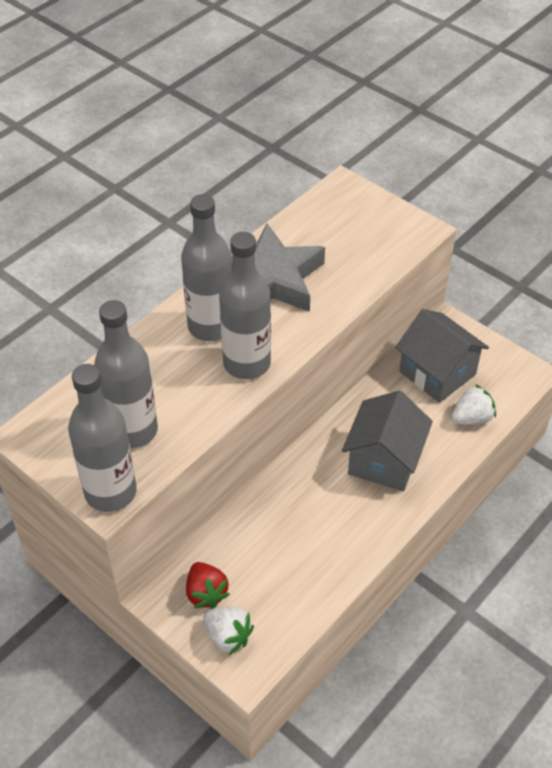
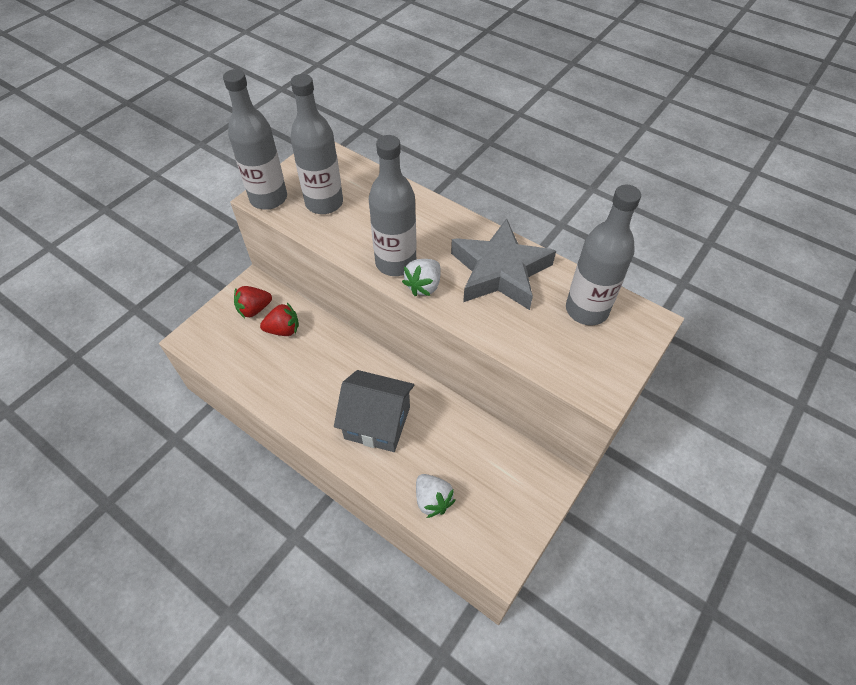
camera: 85 degrees right, 5 degrees up
(210, 326) = (435, 236): grey bottle -> grey bottle (586, 310)
(228, 636) = (218, 325): white strawberry -> white strawberry (424, 286)
(245, 556) = (283, 330): none -> red strawberry
(437, 373) = (487, 468): grey house -> none

